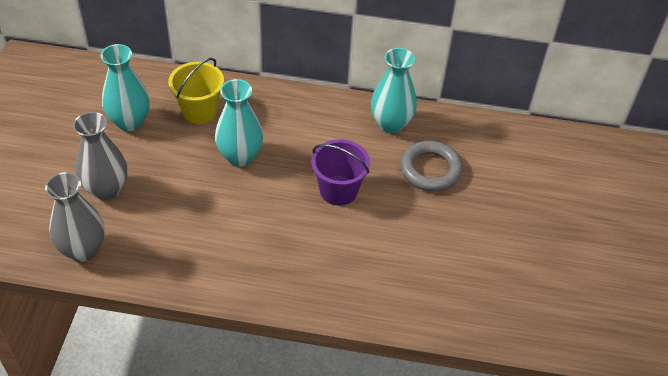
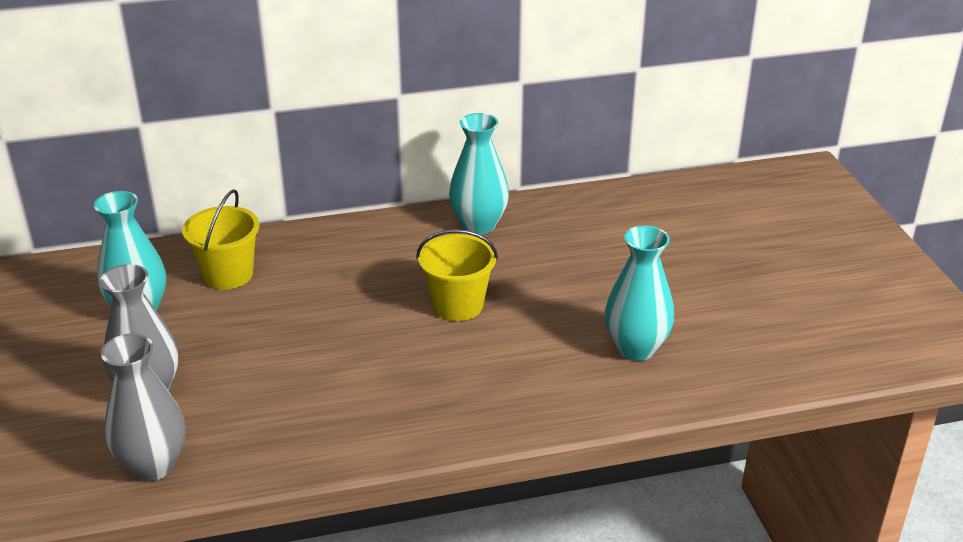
camera: 20 degrees left, 15 degrees down
(240, 156) = (311, 306): turquoise vase -> turquoise vase (636, 348)
(338, 190) = (457, 305): purple bucket -> yellow bucket
(430, 169) = (554, 255): grey ring -> none

